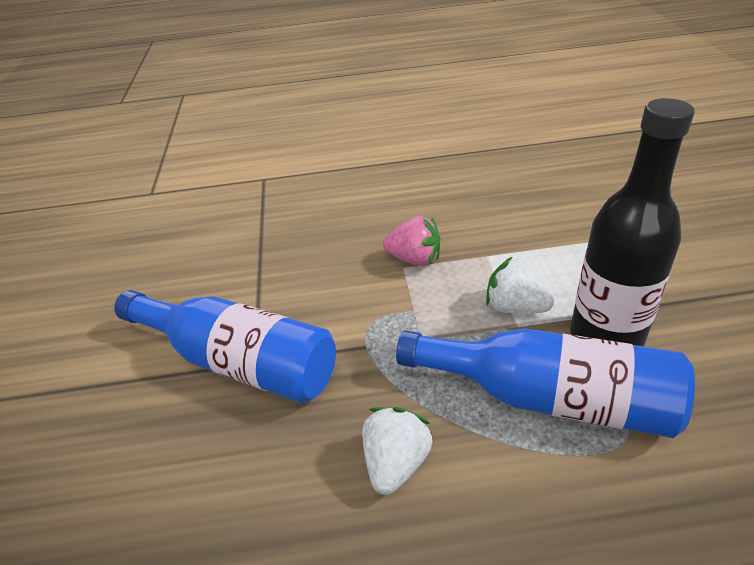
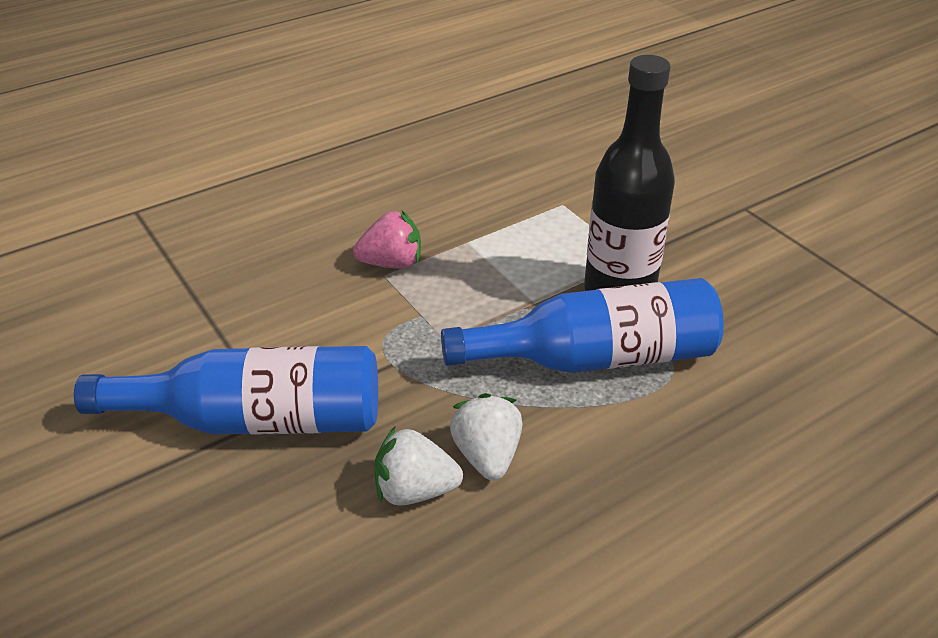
camera: 30 degrees left, 0 degrees up
(515, 307) = (523, 286): white strawberry -> white strawberry (415, 490)

